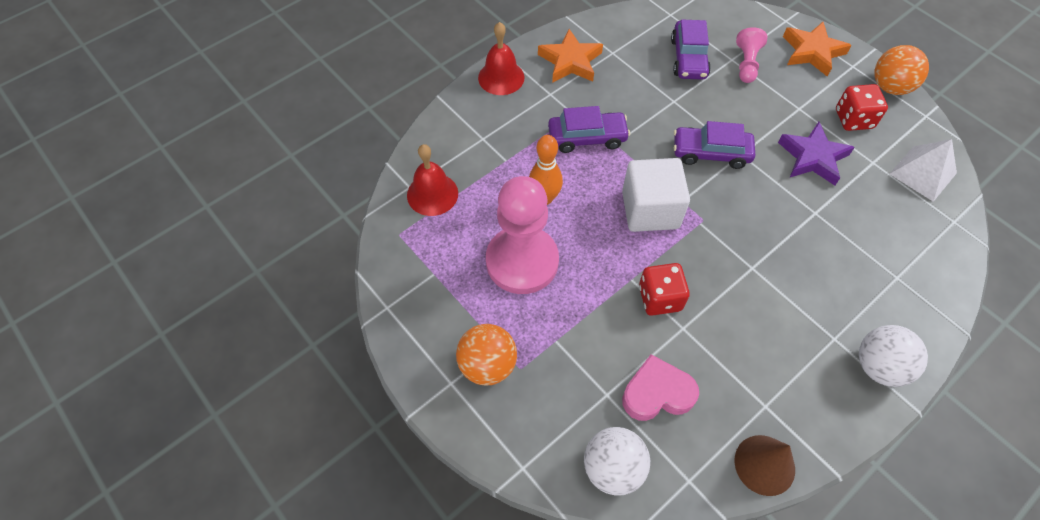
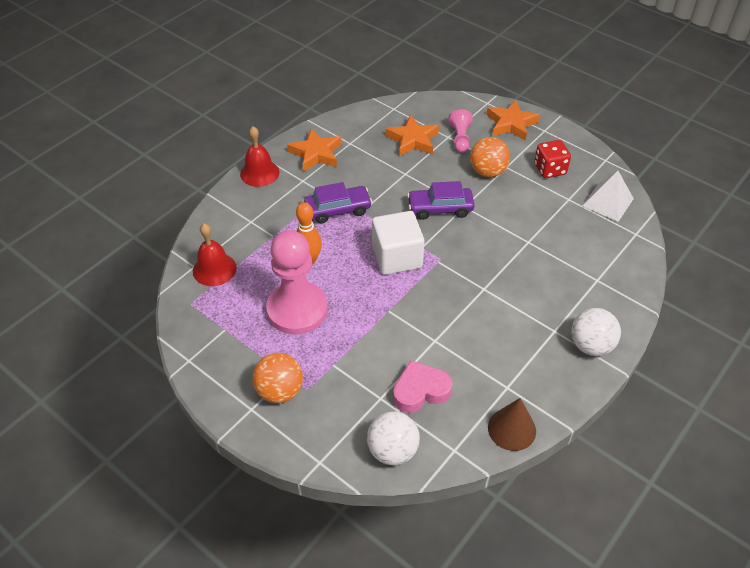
camera: 10 degrees left, 10 degrees down
(660, 298) = (413, 321): red dice -> none
(688, 58) = (413, 140): purple car -> orange star
(813, 157) = (521, 201): purple star -> none
(890, 87) = (575, 142): orange ball -> orange ball (487, 171)

